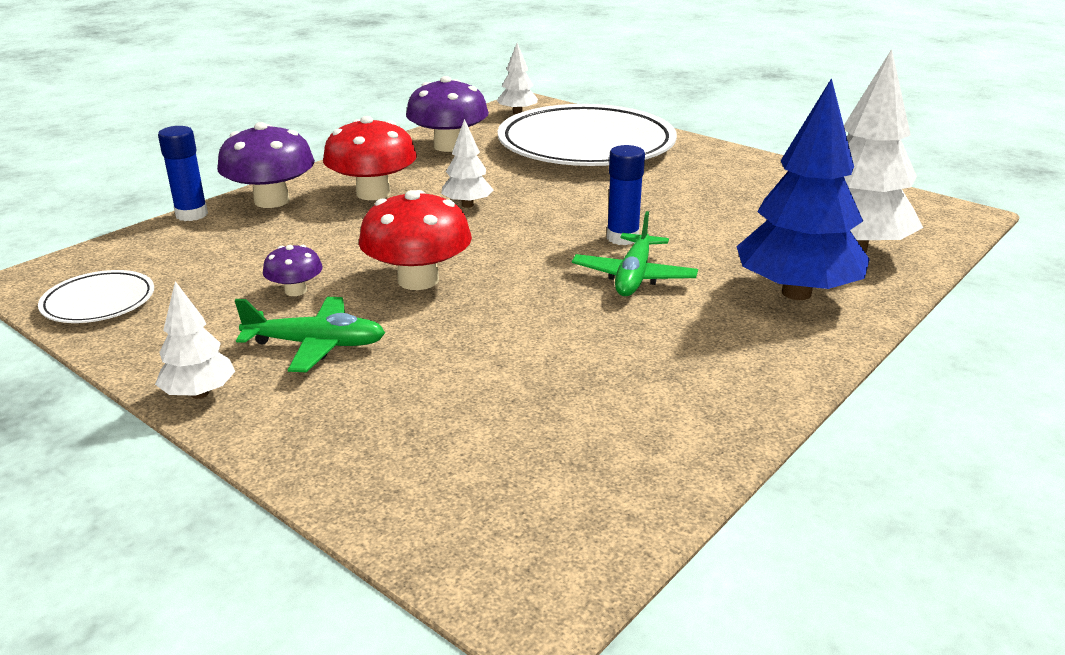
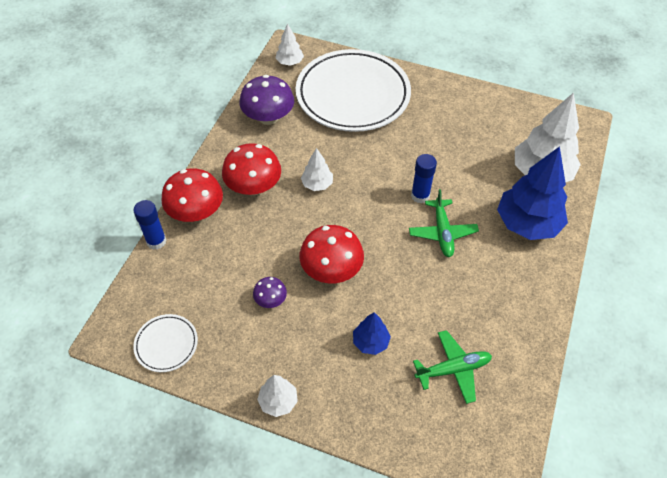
camera: 20 degrees left, 25 degrees up
(272, 201) = (196, 212): purple mushroom -> red mushroom
(316, 345) = (312, 343): green plane -> green plane (453, 369)
(415, 363) = (370, 342): none -> blue tree

